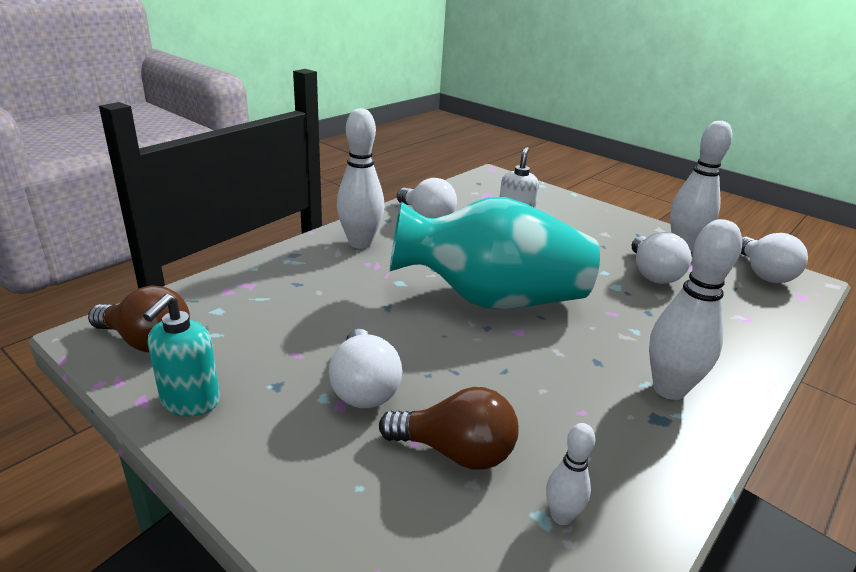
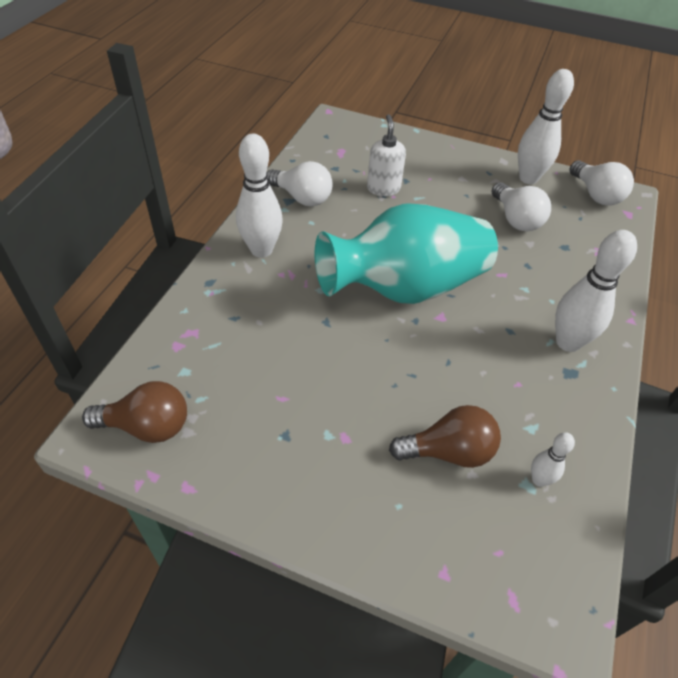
camera: 20 degrees left, 20 degrees up
(190, 401) = (227, 475): turquoise soap dispenser -> none
(363, 387) = (353, 414): white light bulb -> none

